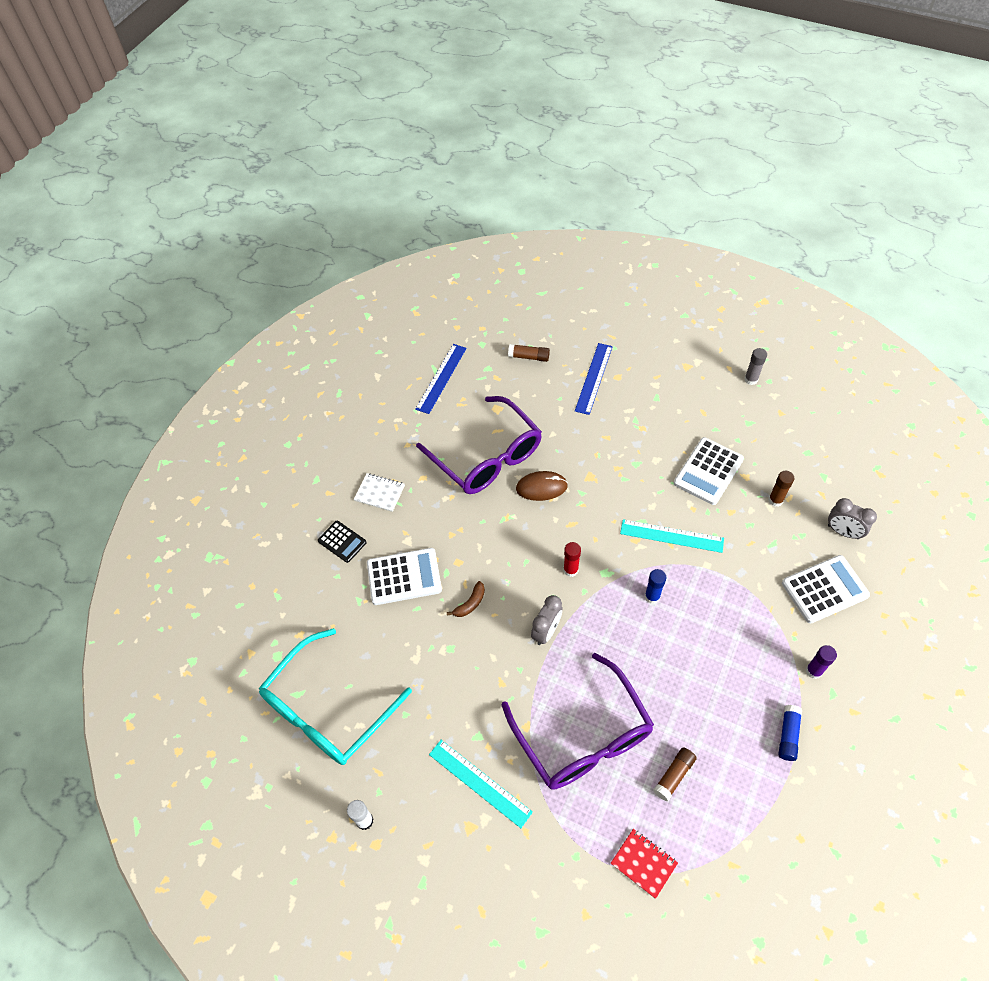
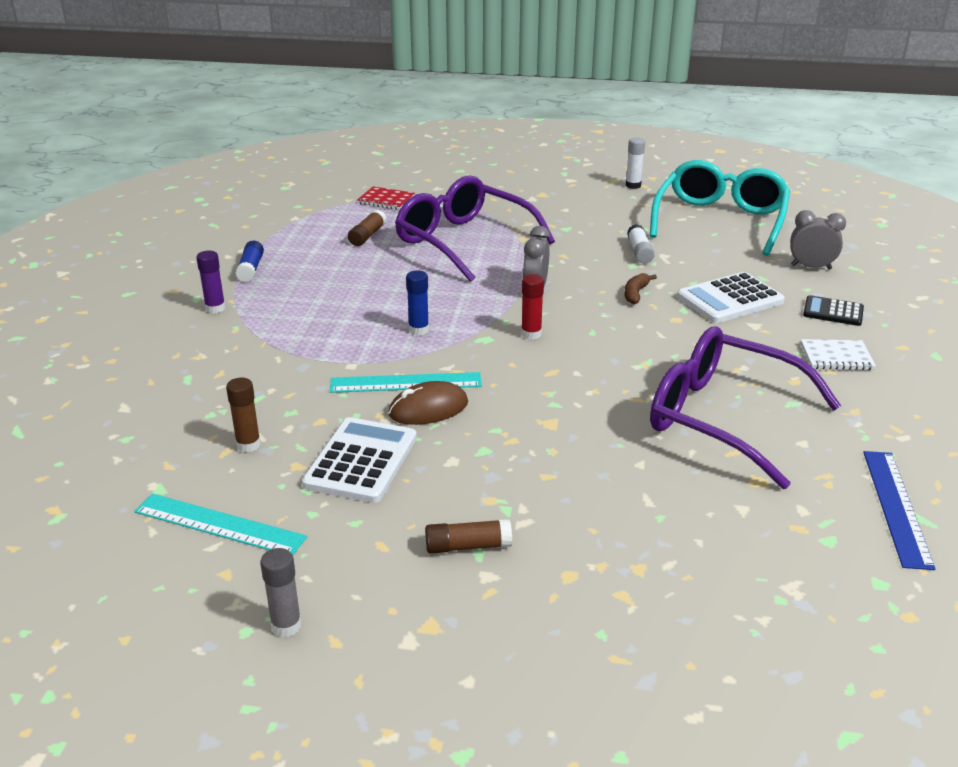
camera: 160 degrees right, 25 degrees down
(433, 670) = (639, 252): none -> white glue stick
(480, 782) = (548, 210): turquoise ruler -> turquoise ruler (219, 524)
(529, 357) = (767, 577): brown glue stick -> brown glue stick (468, 546)
(541, 487) = (616, 399): brown mouse -> brown mouse (428, 409)
(594, 378) = (615, 563): blue ruler -> none
(824, 589) = (187, 369): white calculator -> none
(843, 532) = (145, 427): grey clock -> grey clock (811, 267)

